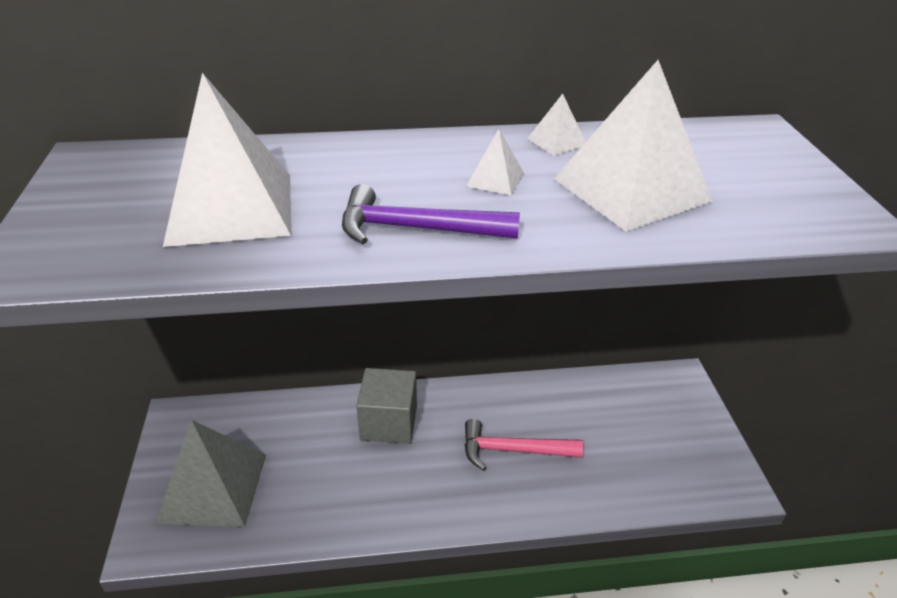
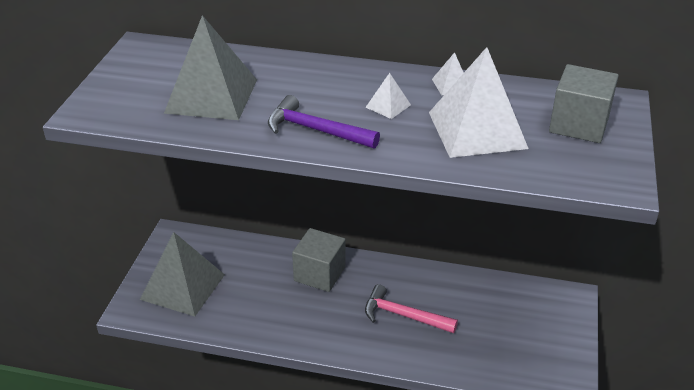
camera: 20 degrees right, 0 degrees up
(231, 208) = (211, 96): white pyramid -> grey pyramid
(743, 162) = (579, 124): none -> grey cube

